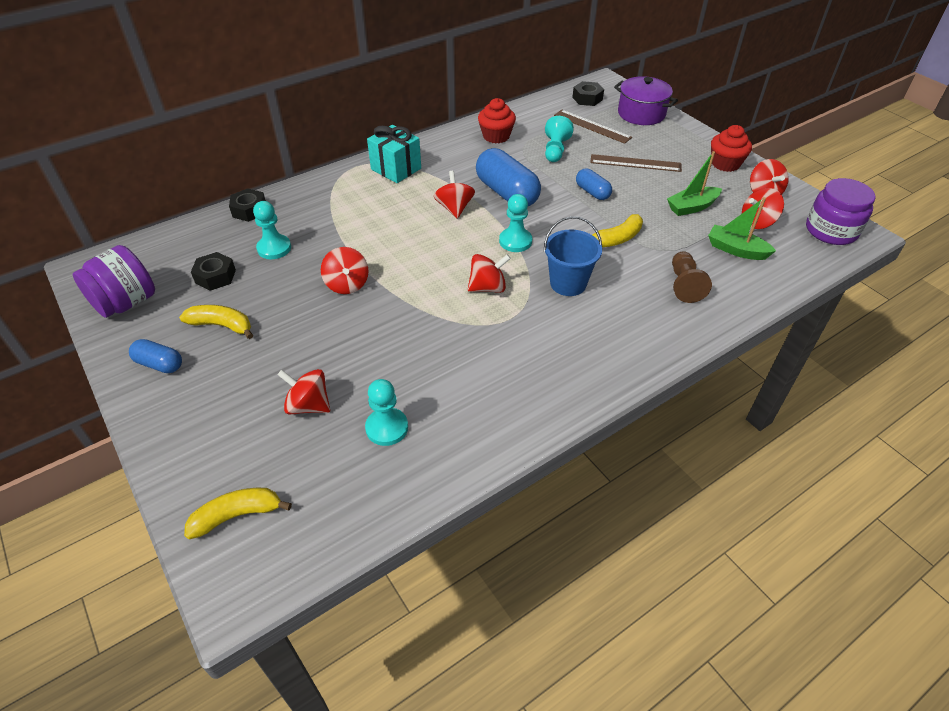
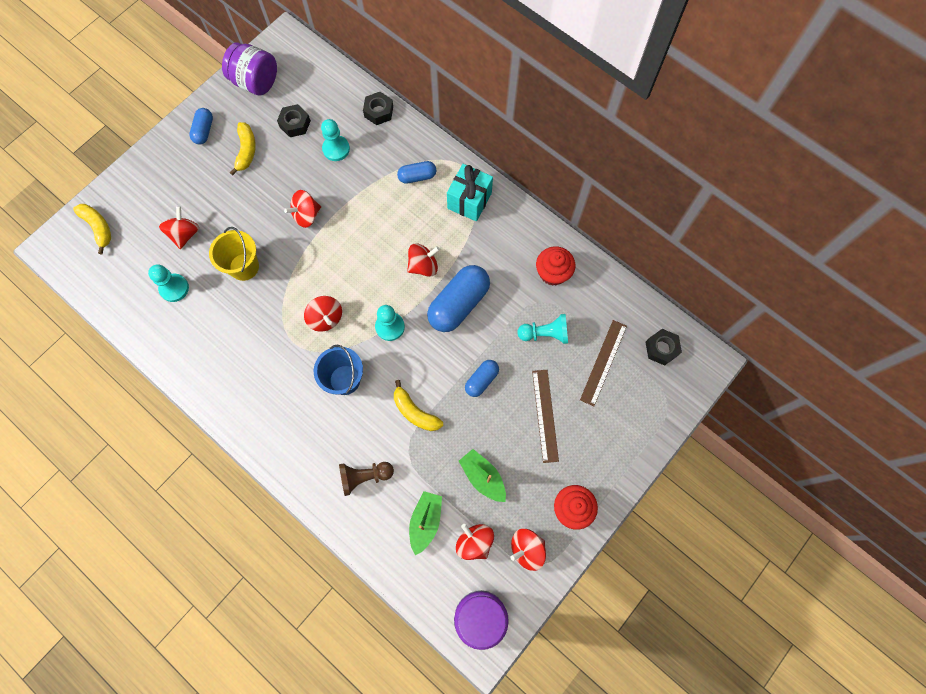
camera: 75 degrees right, 25 degrees up
(348, 196) = (417, 177): none -> blue capsule
(388, 350) = (244, 267): none -> yellow bucket
(641, 114) = (648, 411): purple pot -> none

